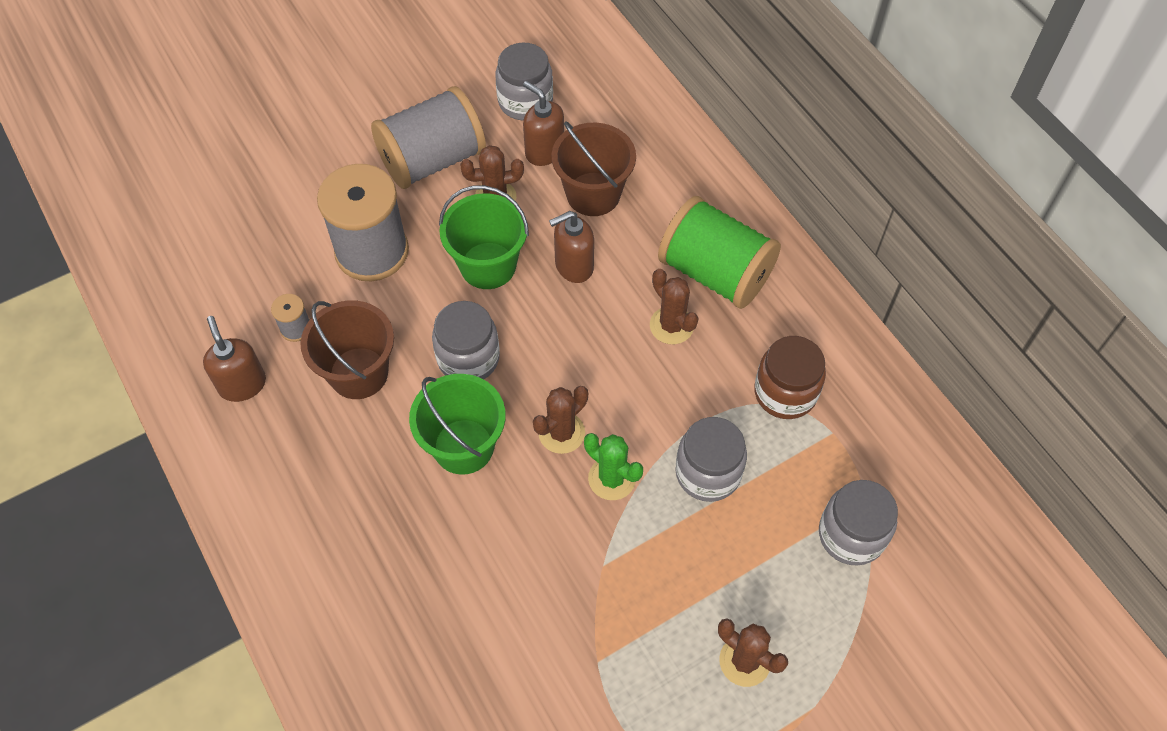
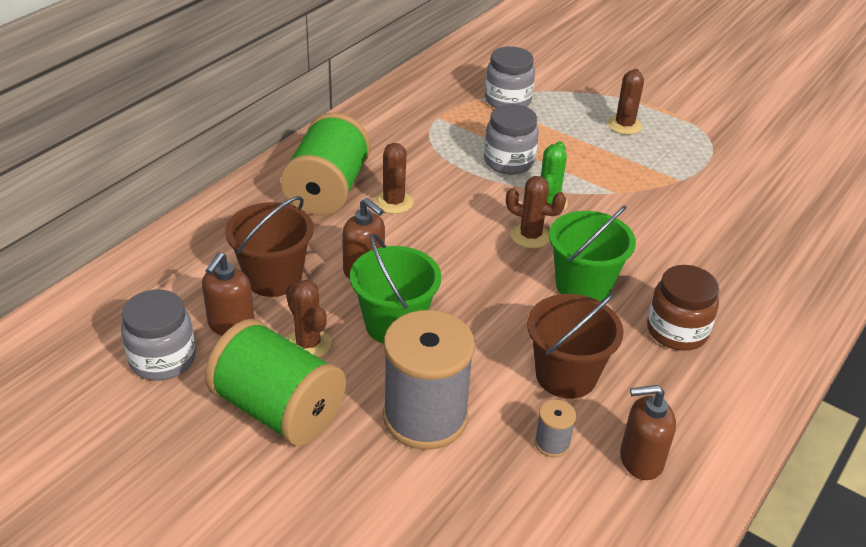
camera: 115 degrees left, 20 degrees down
(242, 384) = (640, 460): brown soap dispenser -> brown soap dispenser turned 45 degrees clockwise
(432, 160) = (278, 410): grey spool -> green spool
(468, 358) = (501, 307): grey jar -> none
(671, 325) = (393, 202): brown cactus -> brown cactus turned 45 degrees counterclockwise
(785, 393) = (419, 140): brown jar -> brown jar (677, 331)

